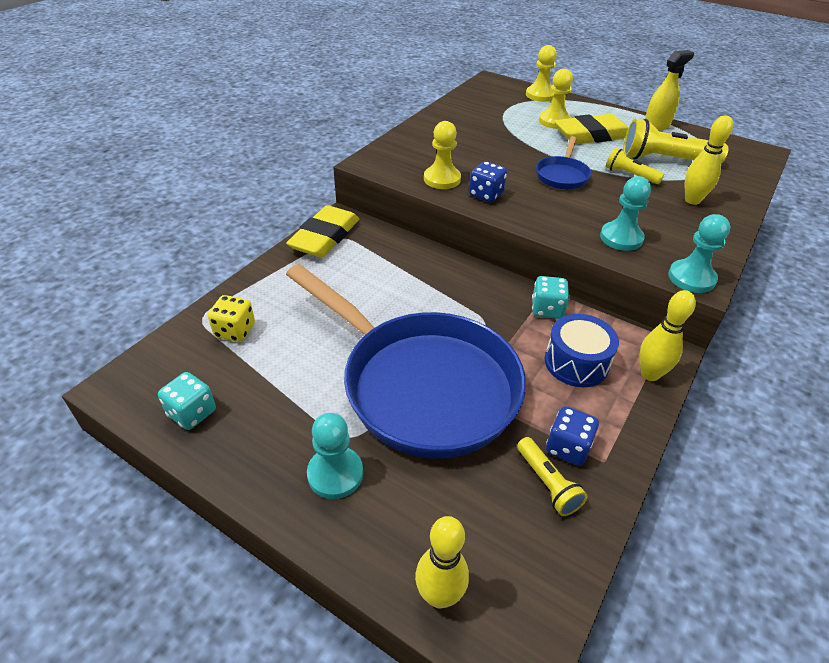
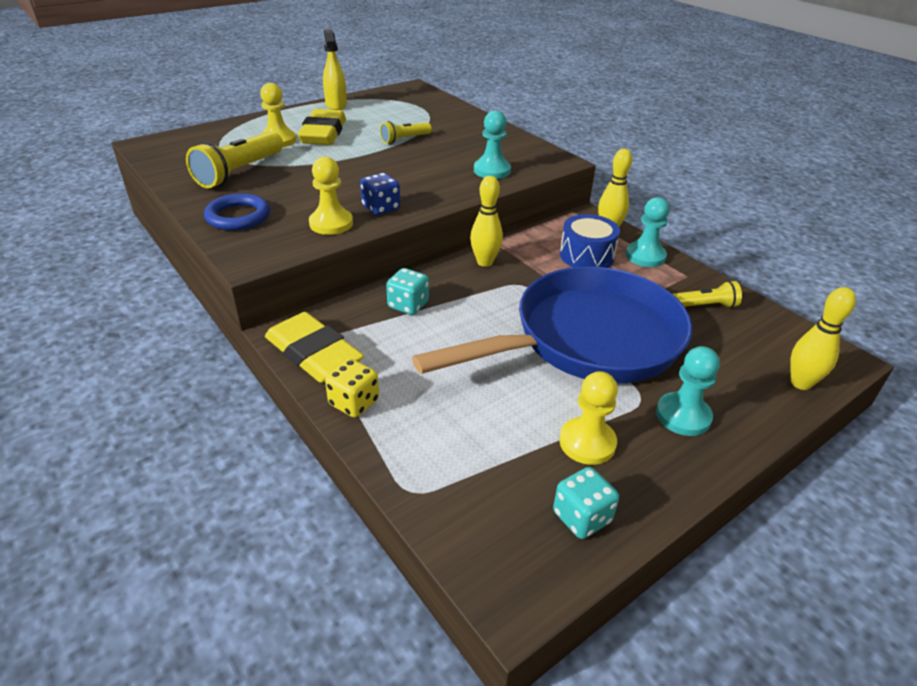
camera: 70 degrees left, 5 degrees down
(235, 331) = (453, 461): yellow dice -> yellow dice (354, 402)
(421, 141) = (238, 216): none -> blue ring
(540, 95) = (216, 131): yellow pawn -> yellow pawn (587, 443)
(547, 309) = (518, 249): turquoise dice -> turquoise dice (408, 305)
(562, 175) = (379, 165): blue pan -> none
(567, 447) = (672, 287): blue dice -> none
(665, 160) = (394, 120): yellow flashlight -> yellow flashlight (239, 172)
(691, 278) = (556, 163): turquoise pawn -> turquoise pawn (645, 256)
(692, 200) = (460, 130): yellow bowling pin -> yellow bowling pin (485, 262)

